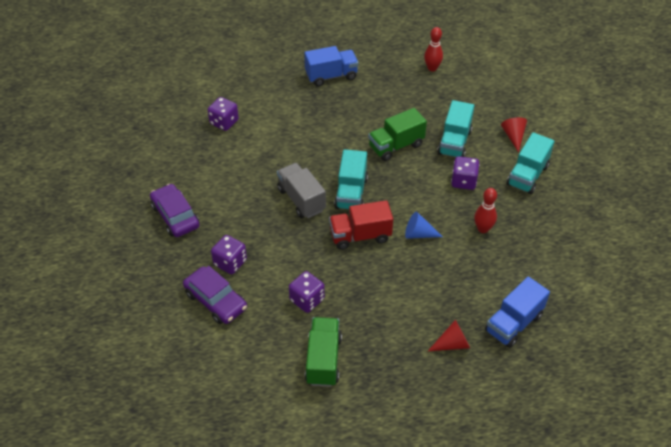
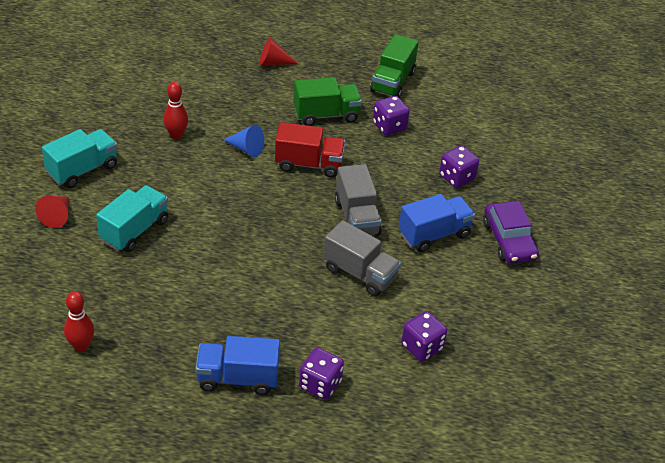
camera: 165 degrees left, 5 degrees down
(216, 300) = (479, 149): purple car -> none
(282, 157) = (360, 273): none -> grey truck
(351, 193) = (295, 209): turquoise truck -> none
(396, 146) = (210, 247): green truck -> green truck (326, 115)
(463, 181) = (159, 184): purple dice -> purple dice (320, 384)
(513, 323) = (209, 60): blue truck -> blue truck (434, 234)

